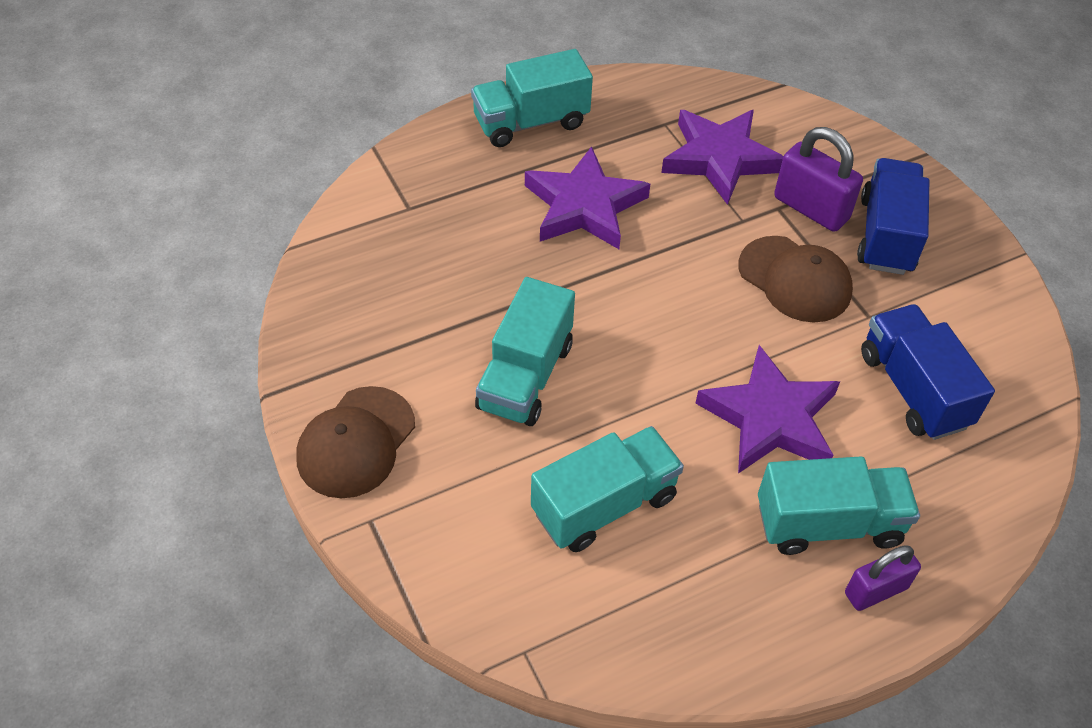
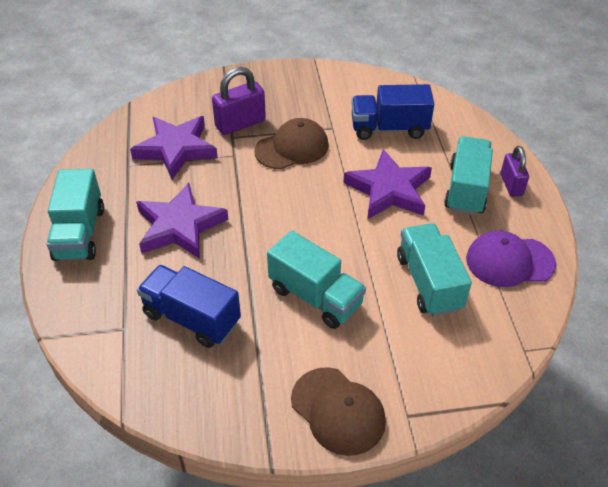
camera: 70 degrees left, 5 degrees down
(694, 609) = (509, 261): none -> purple cap
(886, 235) = (277, 101): blue truck -> blue truck (192, 318)

